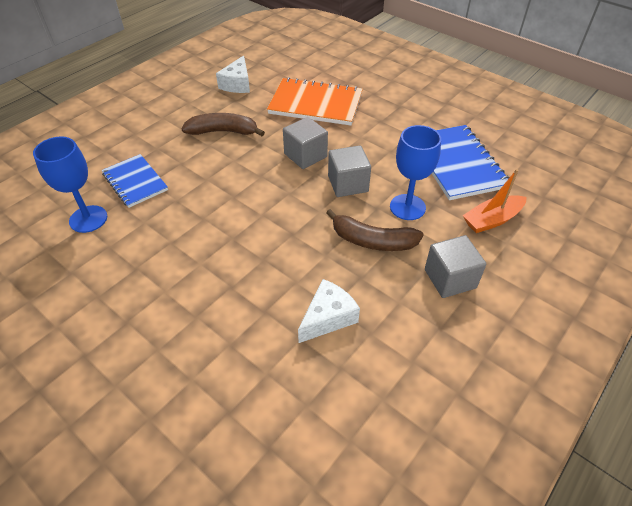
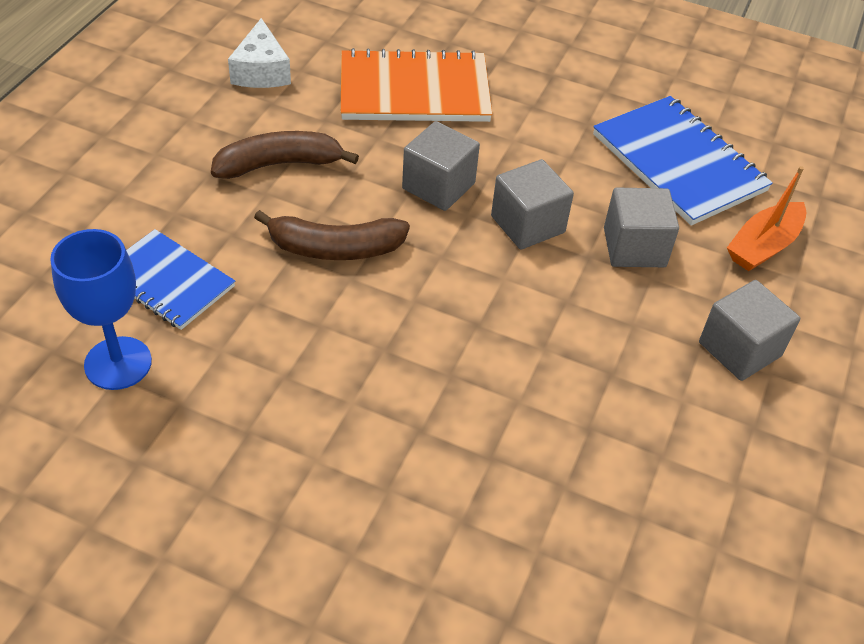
camera: 20 degrees left, 0 degrees up
(328, 317) = (590, 446): white cheese -> none
(372, 241) = (605, 312): brown banana -> brown banana (335, 248)
(407, 207) = (634, 247): blue goblet -> grey cube

